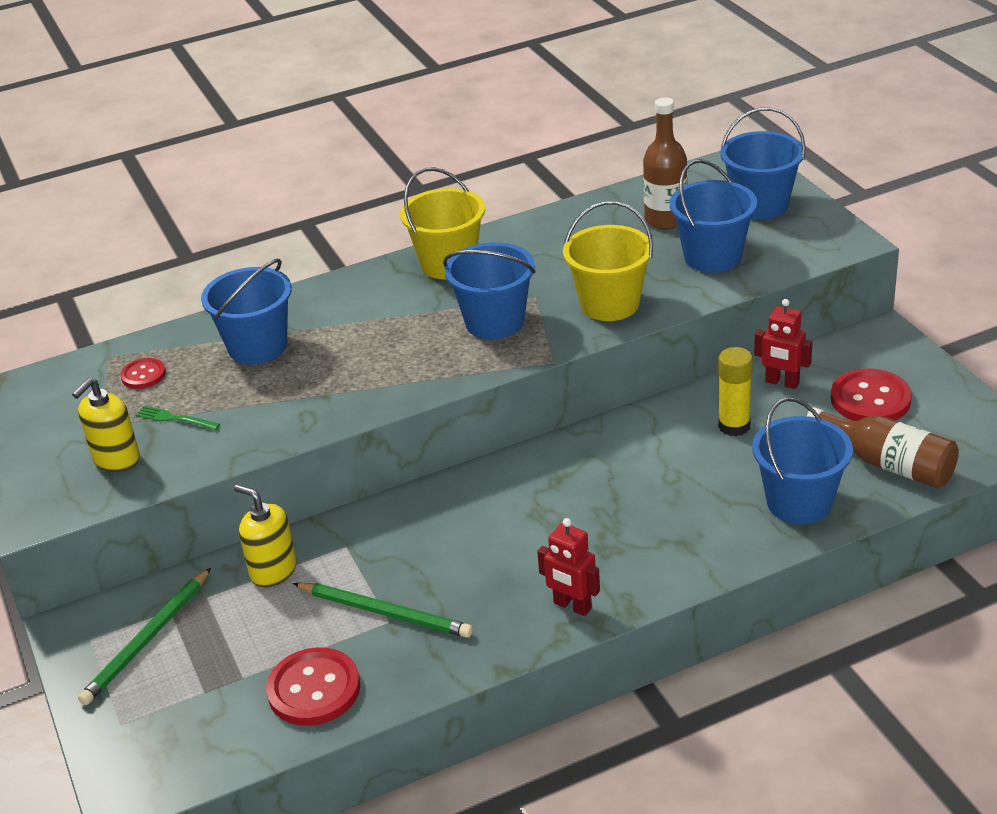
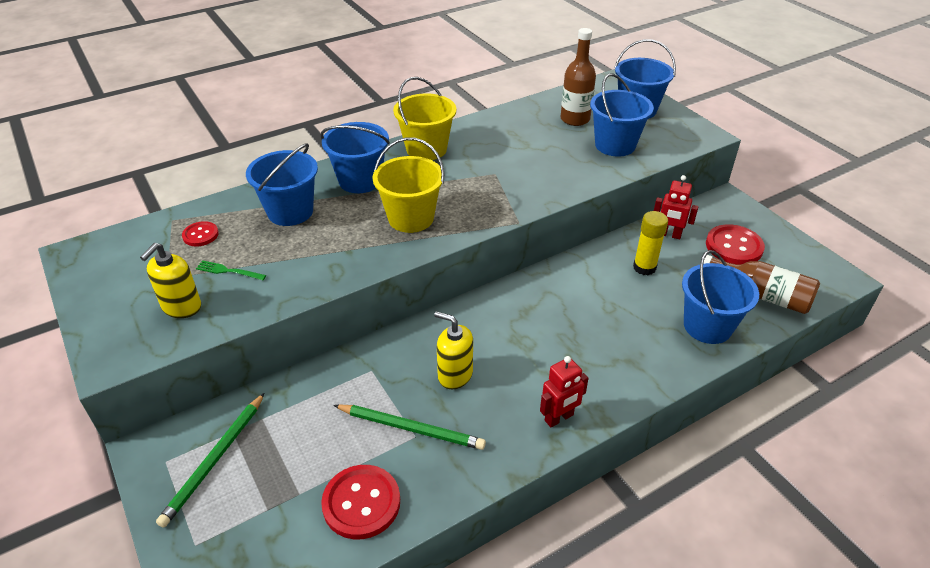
camera: 10 degrees left, 5 degrees up
(273, 571) = (315, 393): yellow soap dispenser -> yellow soap dispenser (455, 375)
(494, 322) = (469, 192): blue bucket -> blue bucket (360, 180)
(572, 606) = (559, 418): red robot -> red robot turned 60 degrees counterclockwise
(610, 304) = (551, 179): yellow bucket -> yellow bucket (411, 218)

